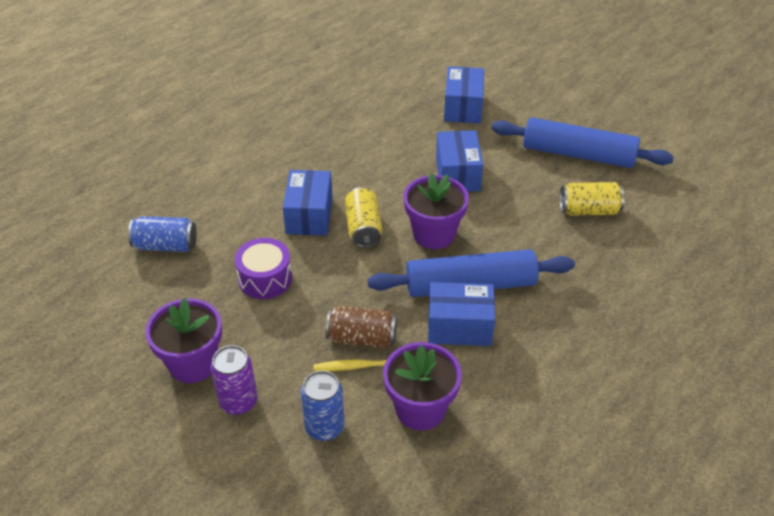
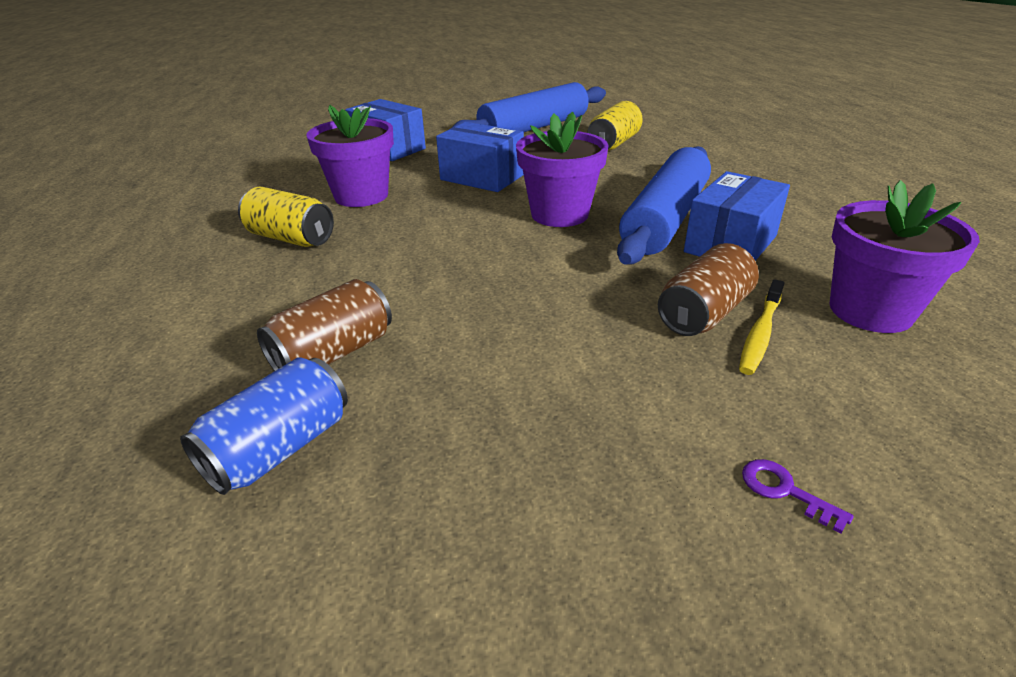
camera: 55 degrees left, 10 degrees down
(193, 363) = (641, 524): purple flower pot -> purple flower pot (361, 196)
(229, 224) = (333, 353): none -> brown can
(238, 402) = (785, 491): purple can -> purple key
(265, 279) = (501, 358): purple drum -> none
(309, 215) = (417, 279): blue box -> none
(324, 427) = (885, 405): blue can -> none
(363, 228) = (494, 250): yellow can -> yellow can (291, 238)

